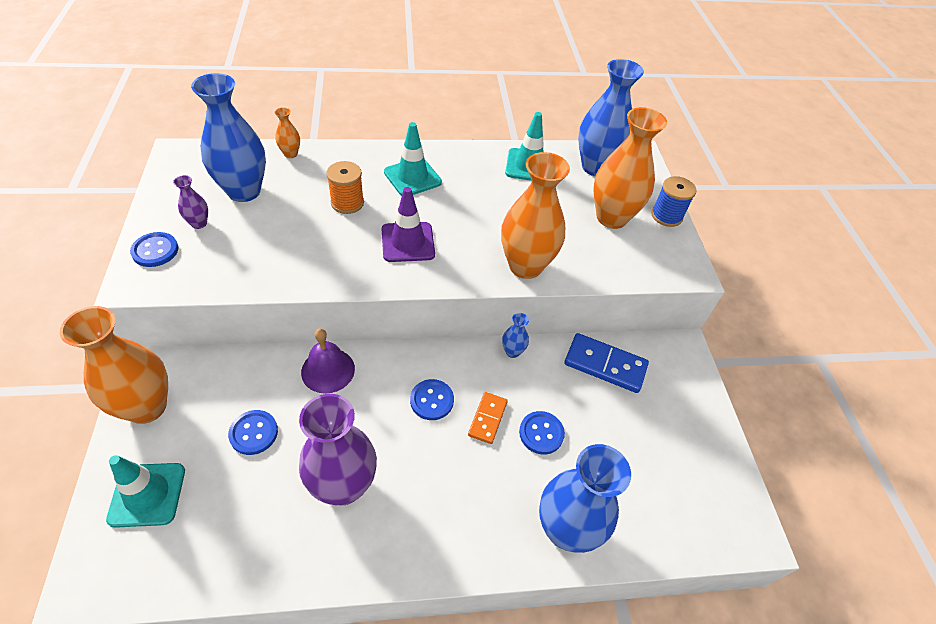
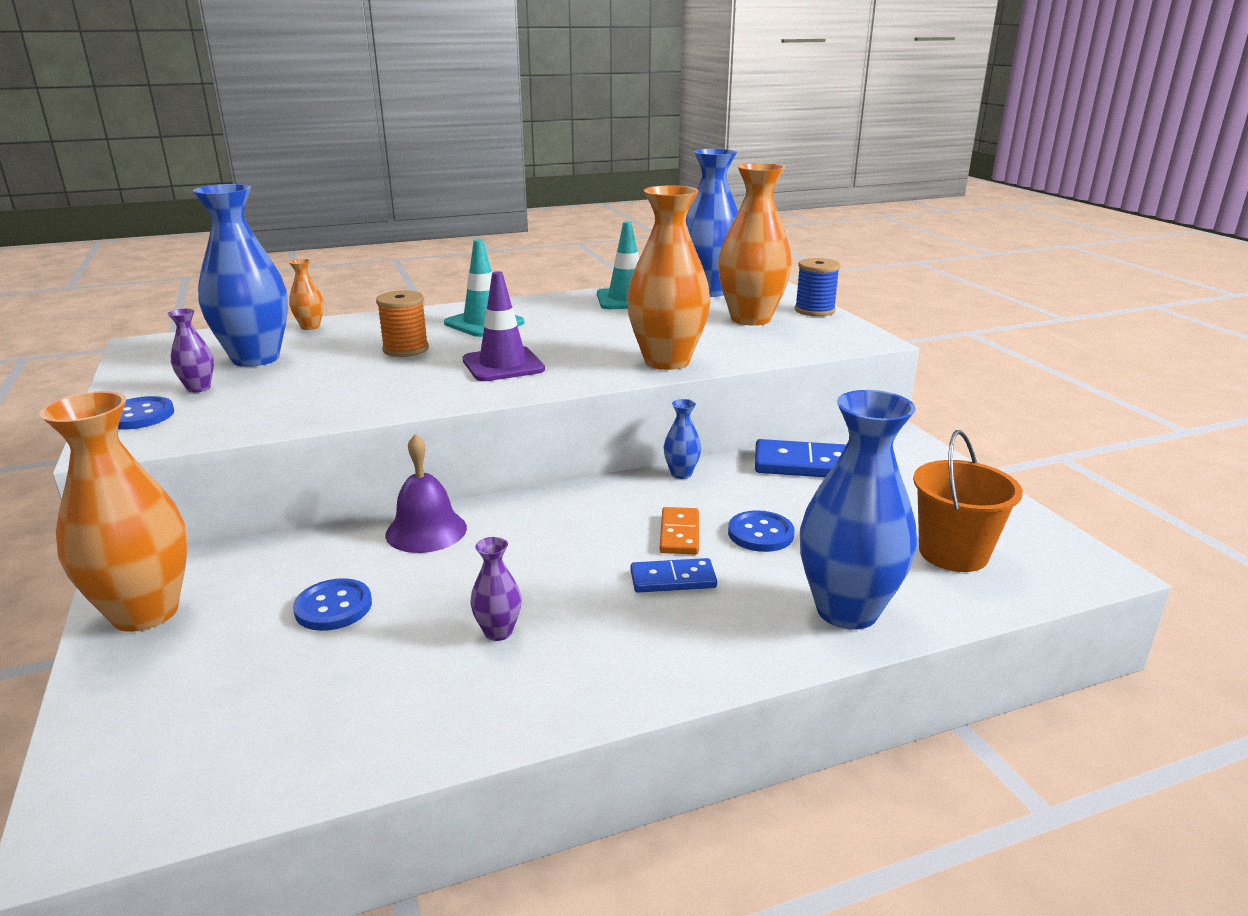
camera: 10 degrees left, 25 degrees down
(147, 494) = (172, 702): turquoise traffic cone -> none
(343, 486) = (498, 632): purple vase -> purple vase, size x0.44
(432, 400) = (592, 532): blue button -> none
(466, 465) = (673, 579): none -> blue domino
(663, 491) = (953, 553): none -> orange bucket

